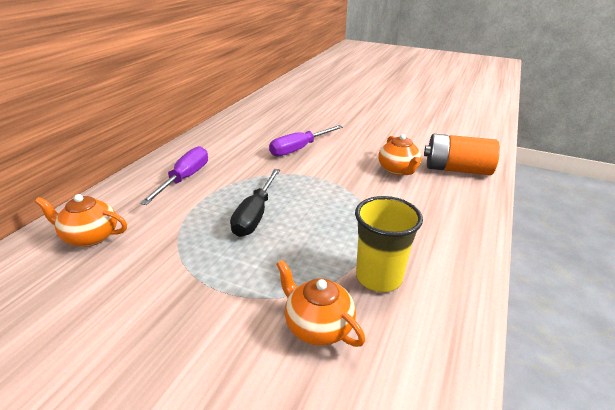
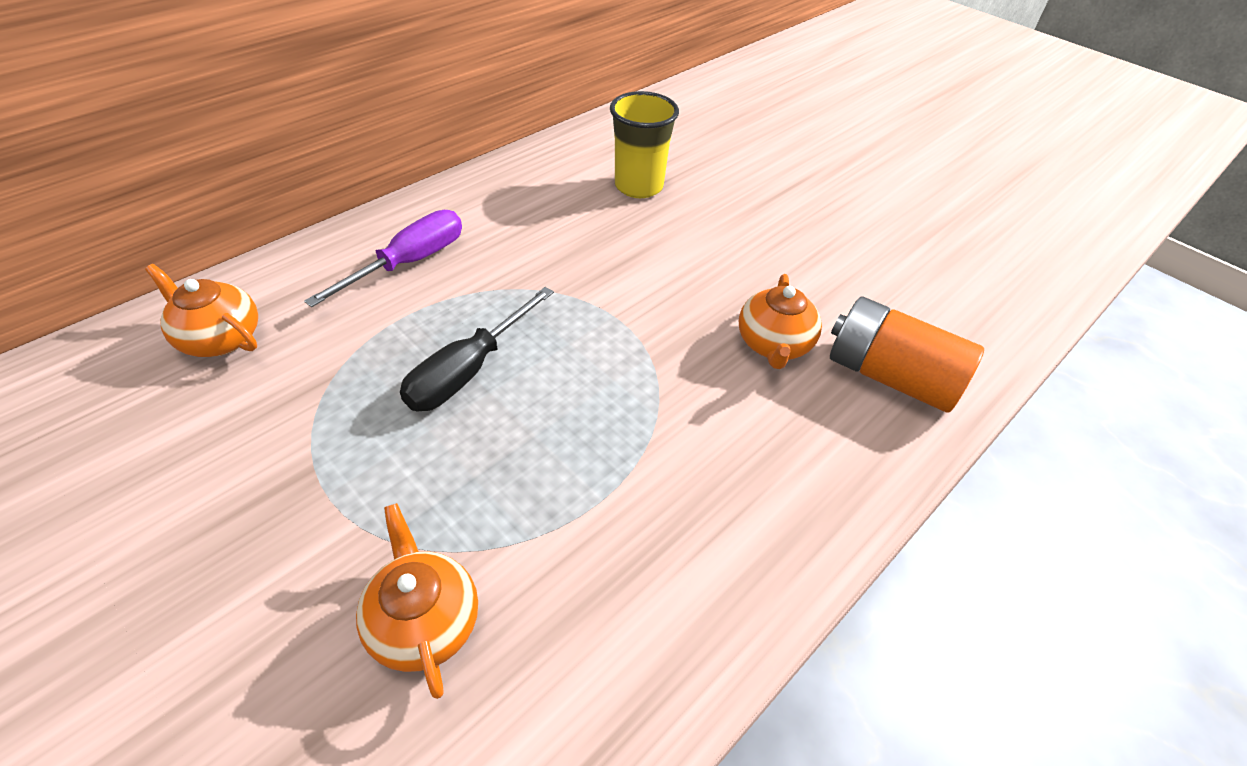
camera: 20 degrees right, 15 degrees up
(299, 149) = (629, 247): purple screwdriver -> none
(378, 277) = (578, 567): yellow cup -> yellow cup (638, 186)

